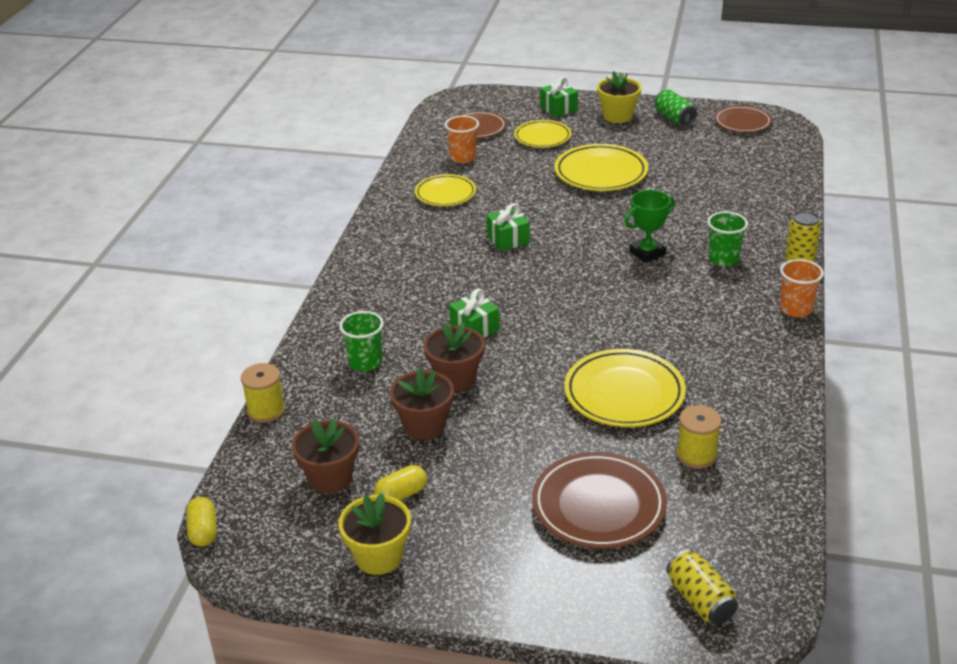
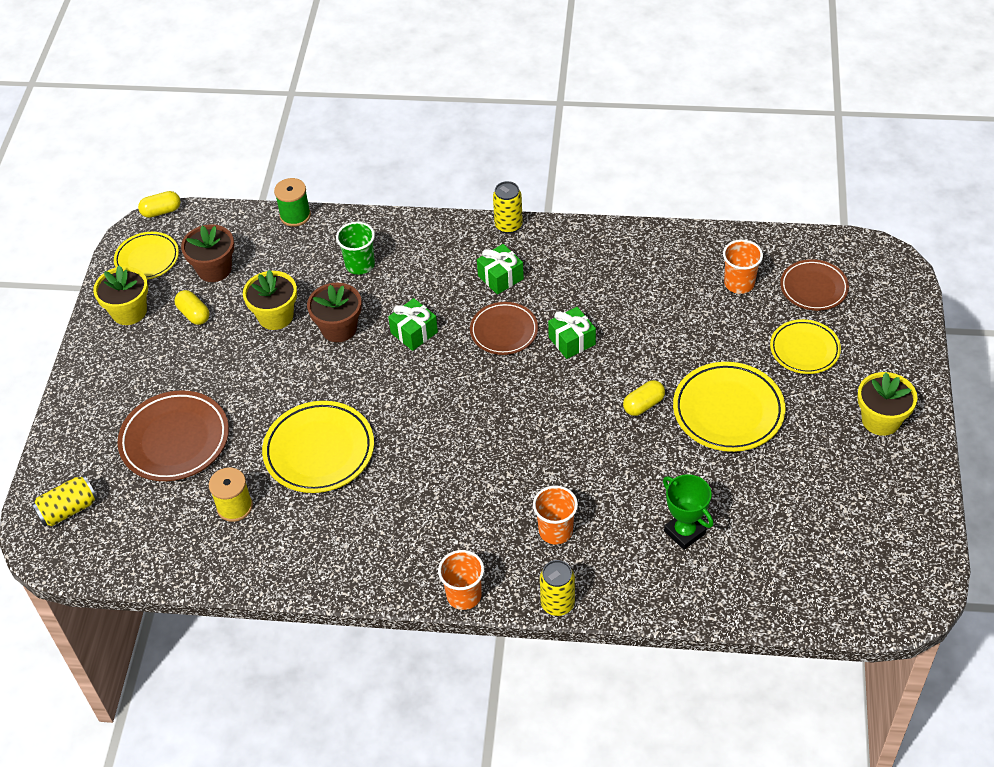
camera: 85 degrees right, 15 degrees up
(266, 410) = (295, 215): yellow spool -> green spool
(346, 266) = (508, 225): none -> yellow can
(424, 426) = (275, 316): brown flower pot -> yellow flower pot
(445, 194) = (656, 279): yellow plate -> yellow plate (147, 259)
(558, 108) = (885, 359): green gift -> green gift (500, 277)
(589, 209) = (643, 405): none -> yellow capsule
(647, 253) = (559, 461): green trophy -> green trophy (684, 532)
(674, 118) = (890, 480): green can -> none
(723, 259) = (555, 531): green cup -> orange cup
(742, 122) = (897, 557): brown plate -> brown plate (504, 331)

